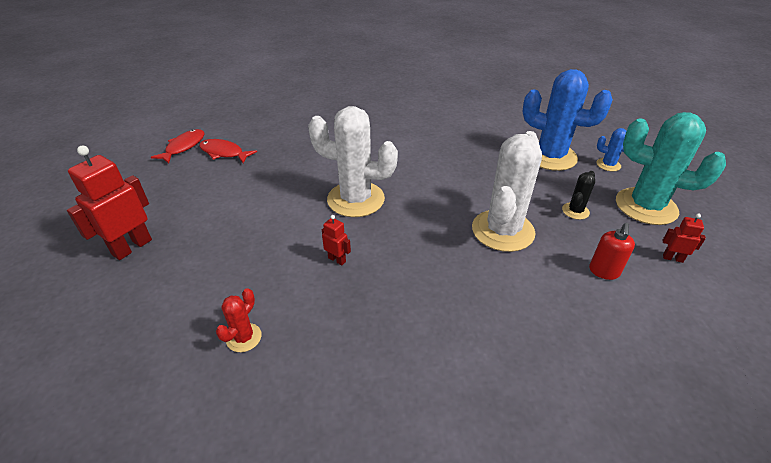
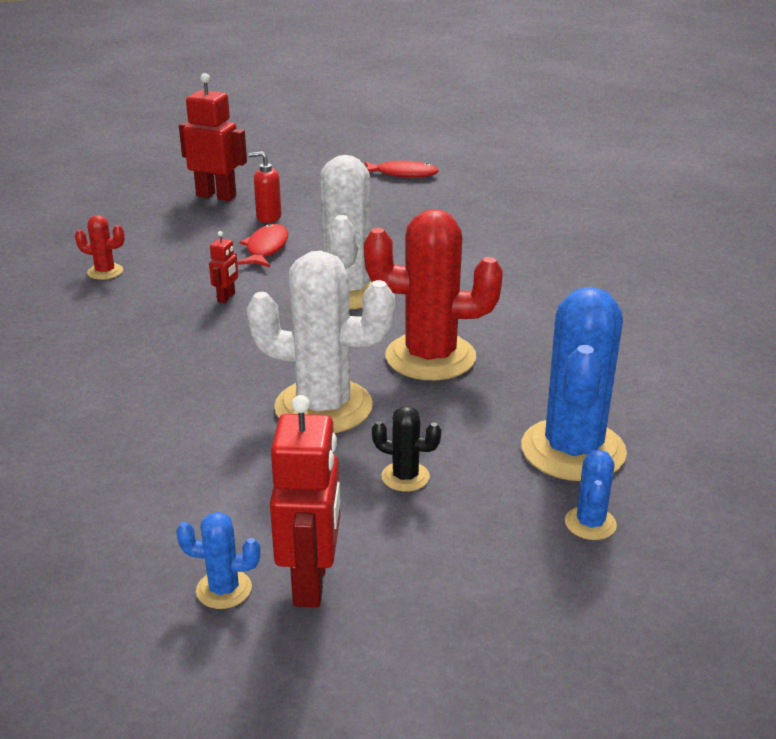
camera: 75 degrees right, 10 degrees down
(224, 153) = (404, 196): red fish -> red fish (266, 248)
(453, 181) = (430, 357): none -> red cactus
(604, 271) = (256, 501): red soap dispenser -> red soap dispenser (268, 217)
(646, 206) = (460, 564): turquoise cactus -> none
(672, 258) = (311, 582): red robot -> red robot, size x2.06
(688, 294) = (224, 589): none -> blue cactus

